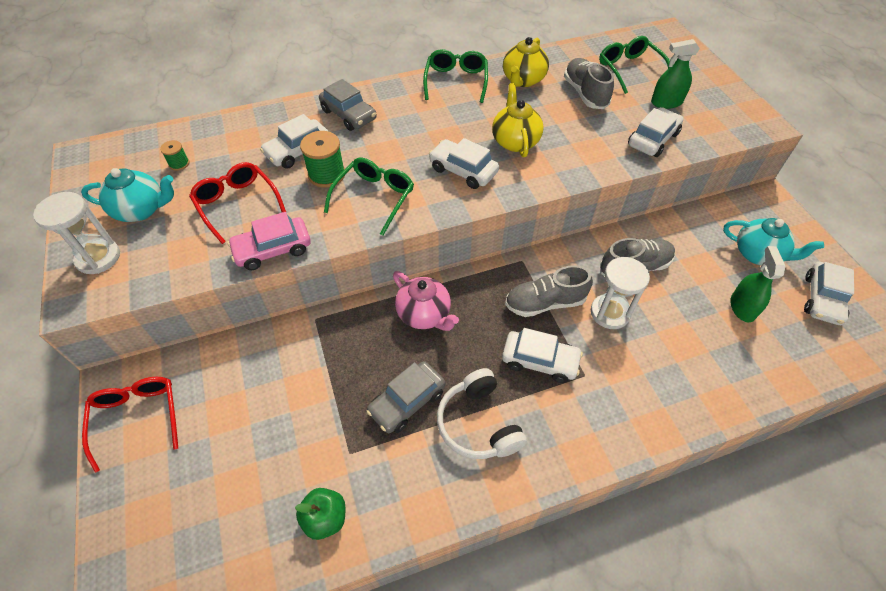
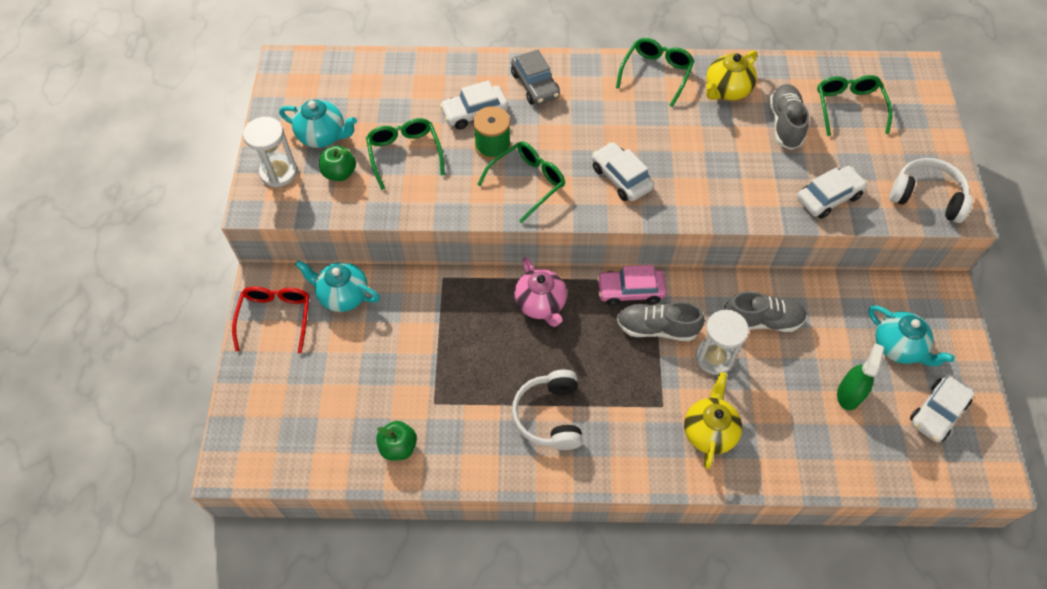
camera: 20 degrees right, 5 degrees up
(170, 240) = (340, 173): none -> green apple
(179, 164) = (365, 97): green spool -> none
(211, 369) = (343, 295): none -> turquoise teapot
(237, 204) = (404, 154): red glasses -> green glasses
(273, 250) = (422, 208): pink car -> pink car (630, 291)
(407, 402) = (496, 377): grey car -> none
(515, 141) = (686, 160): yellow teapot -> yellow teapot (709, 431)
(540, 361) = (627, 380): white car -> none
(666, 102) = (867, 158): green spray bottle -> none
(730, 118) = (926, 197): none -> white headphones

